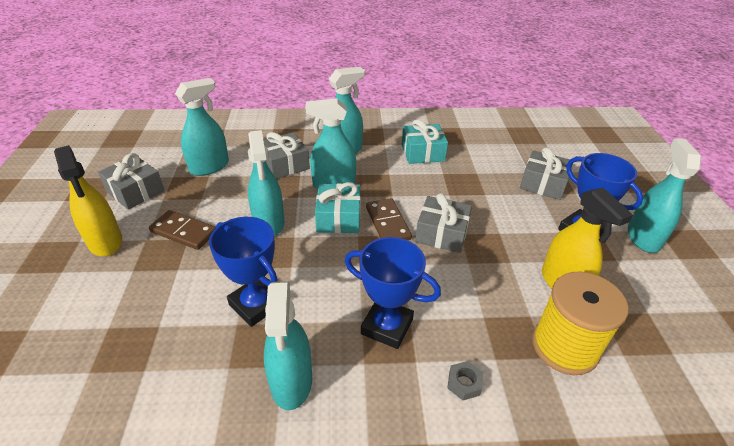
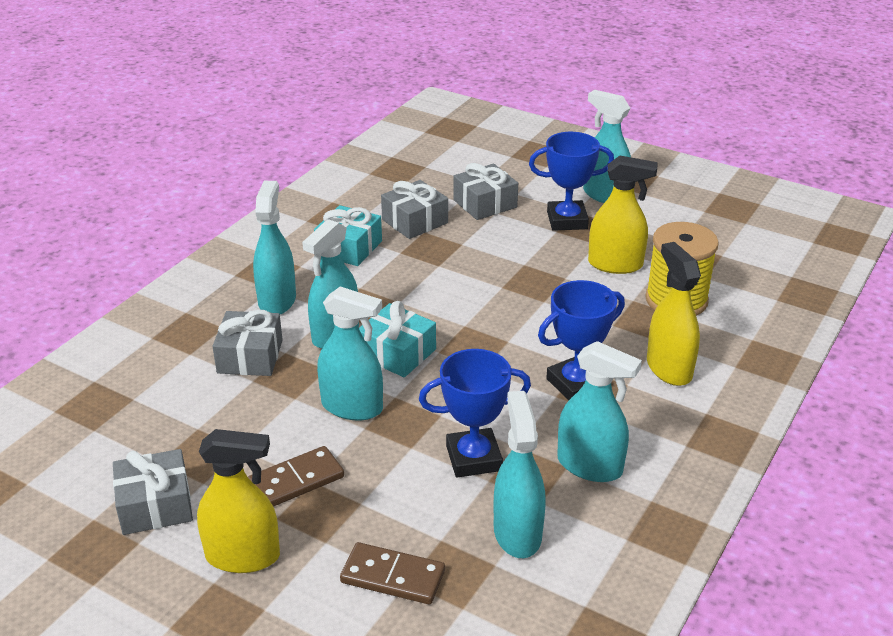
camera: 55 degrees left, 5 degrees down
(209, 167) = (177, 421): turquoise spray bottle -> turquoise spray bottle (517, 533)
(388, 223) = (440, 324): brown domino -> brown domino (393, 576)
(441, 233) = (491, 297): grey gift -> grey gift (415, 221)
(464, 383) = (668, 368): grey nut -> yellow spray bottle

